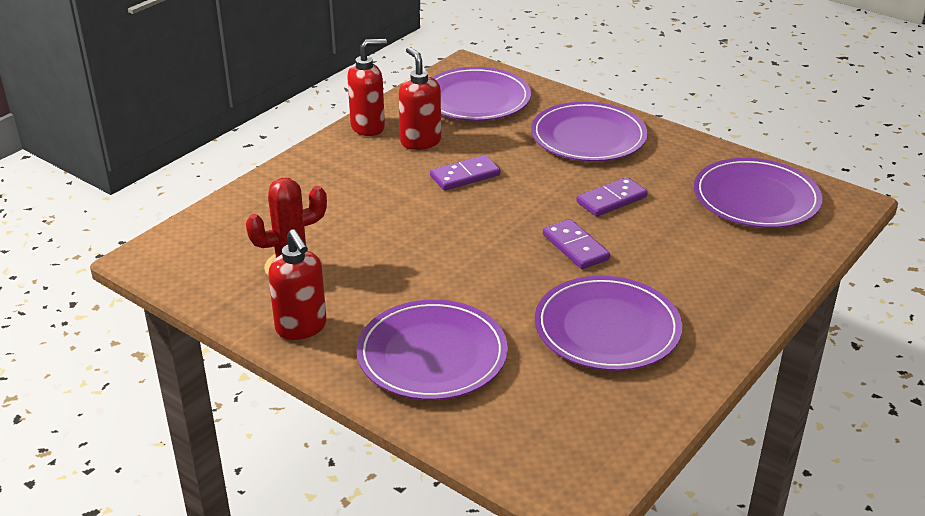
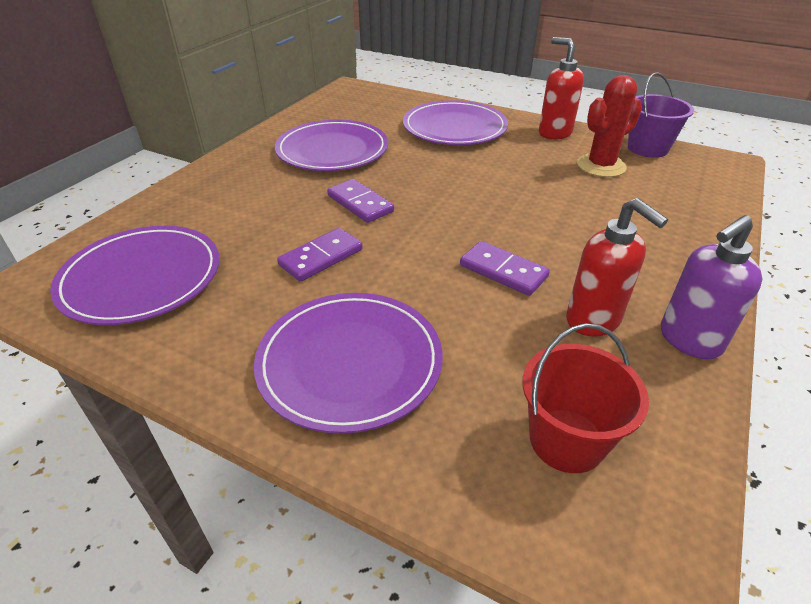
camera: 170 degrees right, 5 degrees up
(210, 287) = (647, 148): none -> purple bucket
(368, 127) = (689, 340): red soap dispenser -> purple soap dispenser
(465, 176) = (503, 271): purple domino -> purple domino turned 75 degrees clockwise
(476, 99) = (566, 440): purple plate -> red bucket

